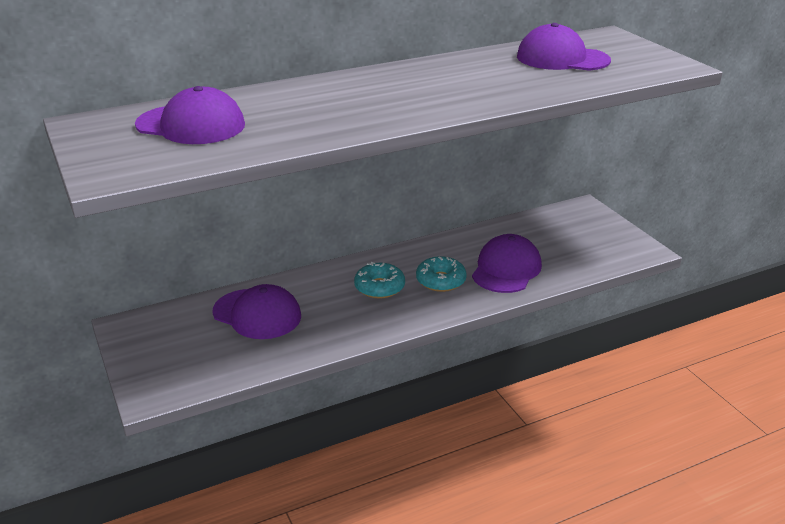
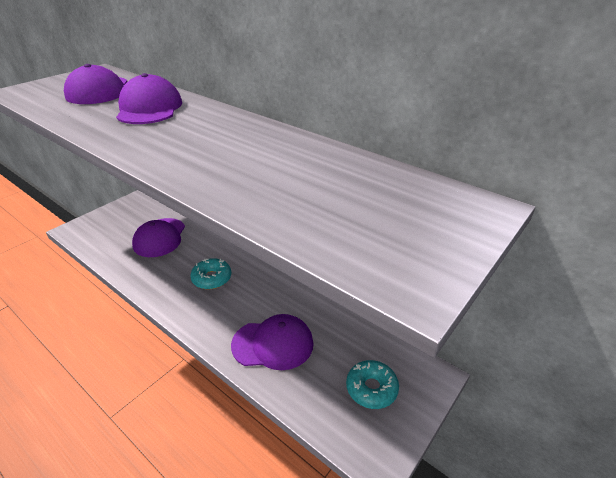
camera: 65 degrees right, 5 degrees up
(440, 281) = (235, 308): turquoise donut -> turquoise donut (371, 388)
(562, 58) = (351, 190): purple cap -> purple cap (149, 108)

